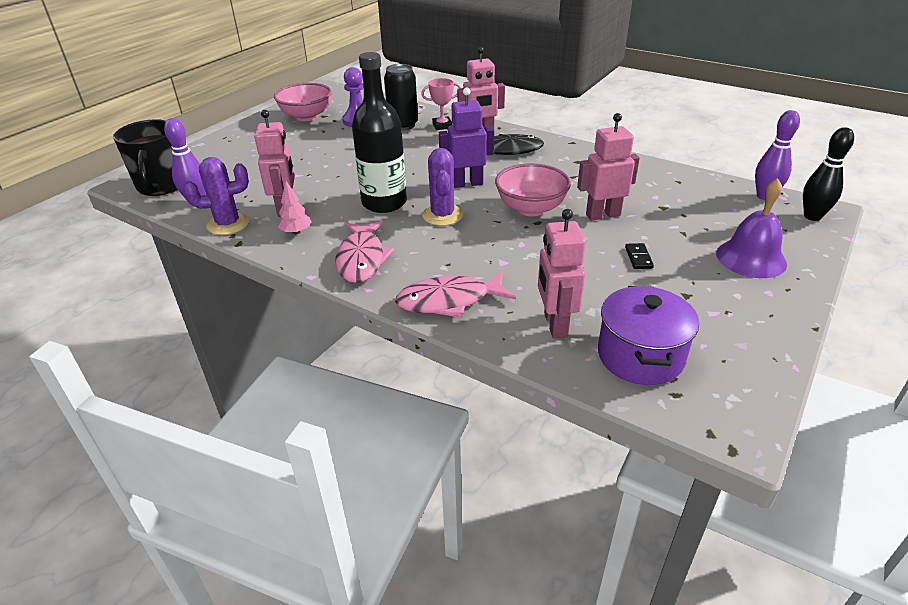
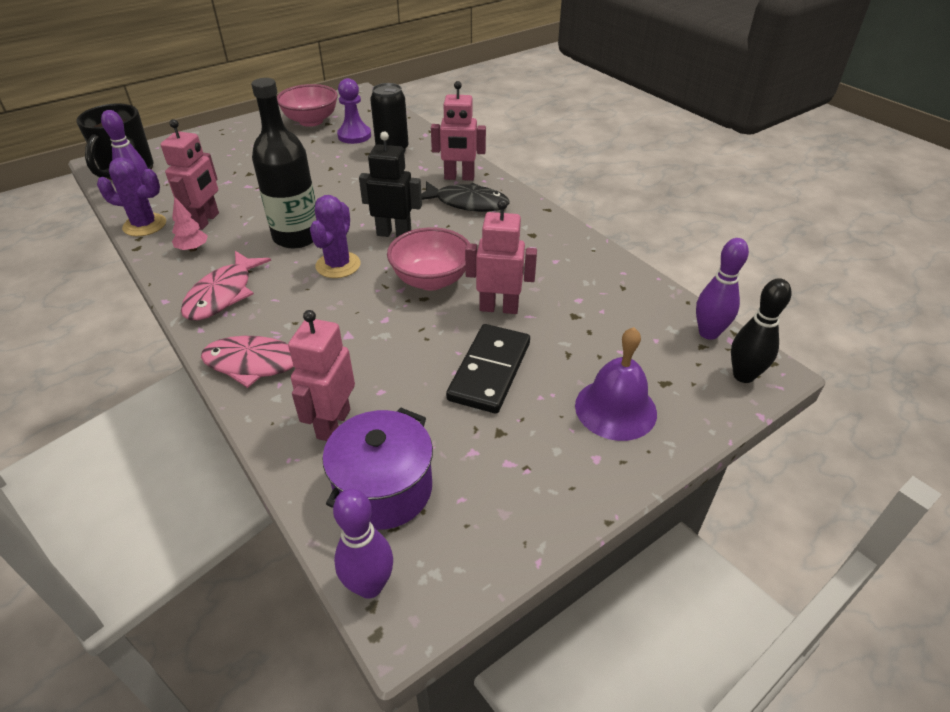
camera: 20 degrees right, 5 degrees up
(442, 126) = (430, 159): pink trophy -> none
(467, 183) = (394, 234): purple robot -> black robot
(638, 258) = (489, 371): black domino -> black domino, size x2.36
(695, 421) = (369, 585): none -> purple bowling pin

